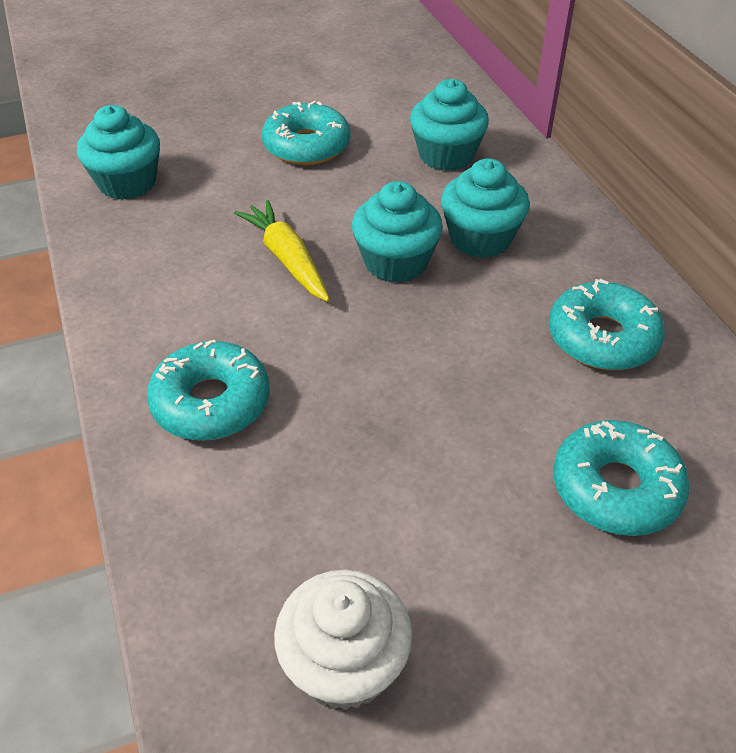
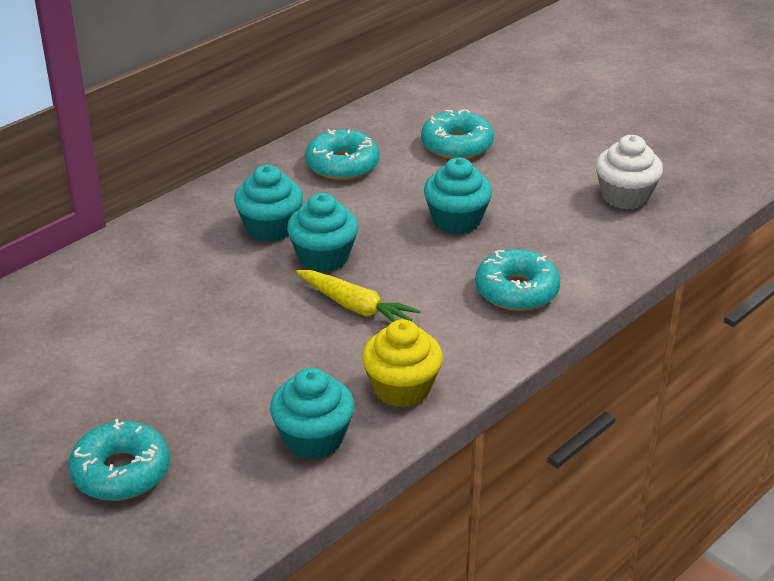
camera: 115 degrees left, 10 degrees down
(136, 251) = (402, 388): none -> yellow cupcake
(287, 259) = (355, 307): yellow carrot -> yellow carrot turned 90 degrees counterclockwise
(306, 146) = (189, 349): turquoise donut -> turquoise donut (121, 472)
(446, 155) = (162, 268): turquoise cupcake -> turquoise cupcake (456, 220)

